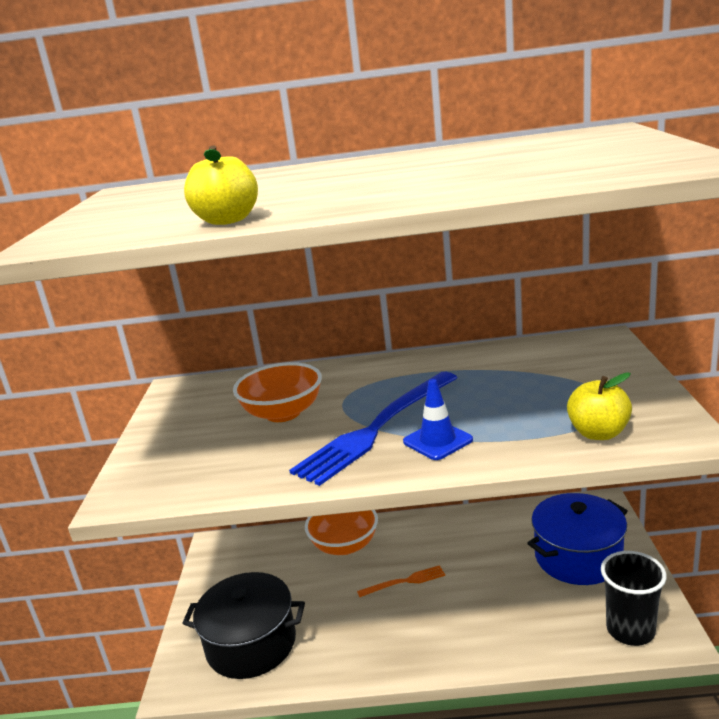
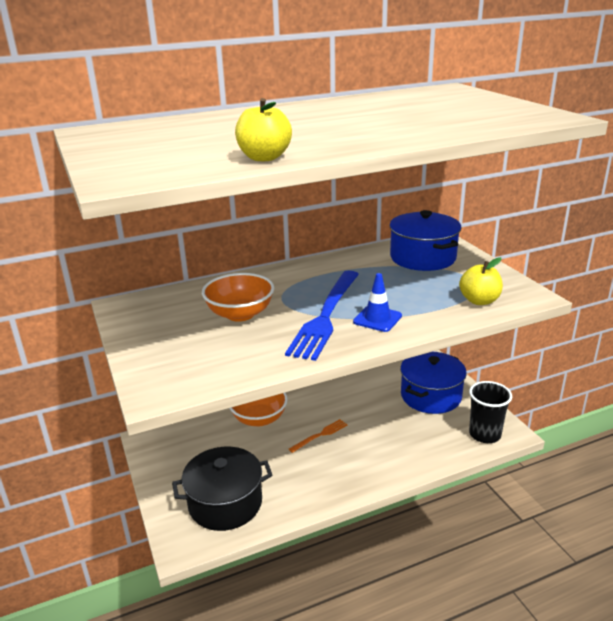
camera: 25 degrees left, 5 degrees up
(562, 363) = (422, 258): none -> blue pot

